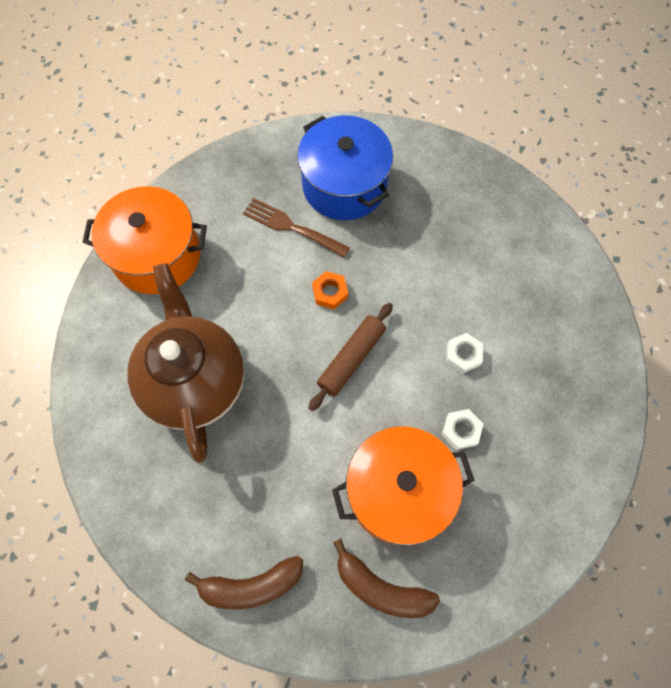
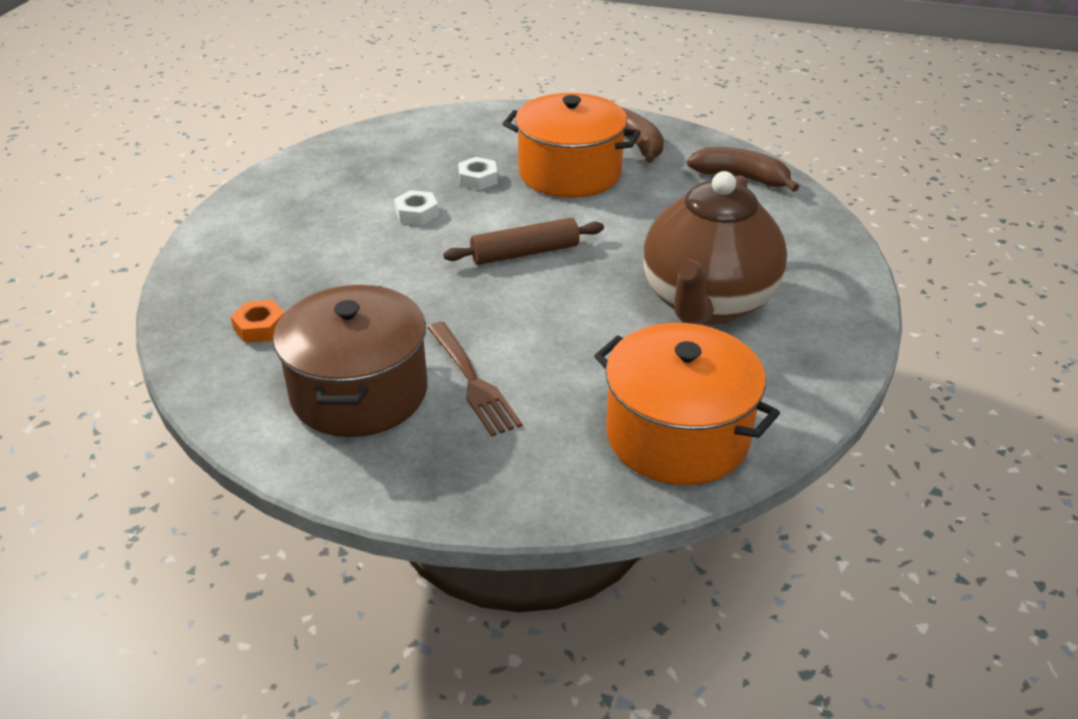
camera: 145 degrees left, 30 degrees down
(330, 292) = (492, 306): orange nut -> orange nut (260, 327)
(344, 185) = (359, 392): blue pot -> brown pot

